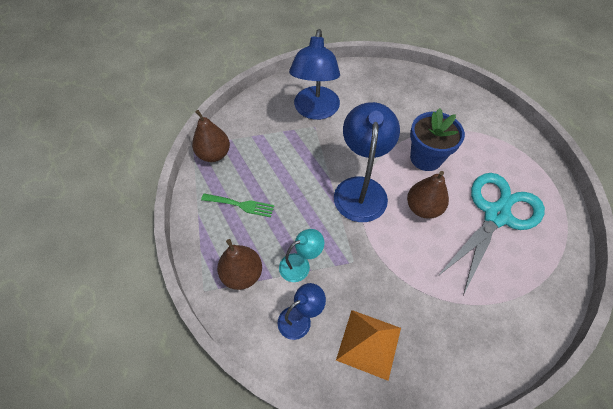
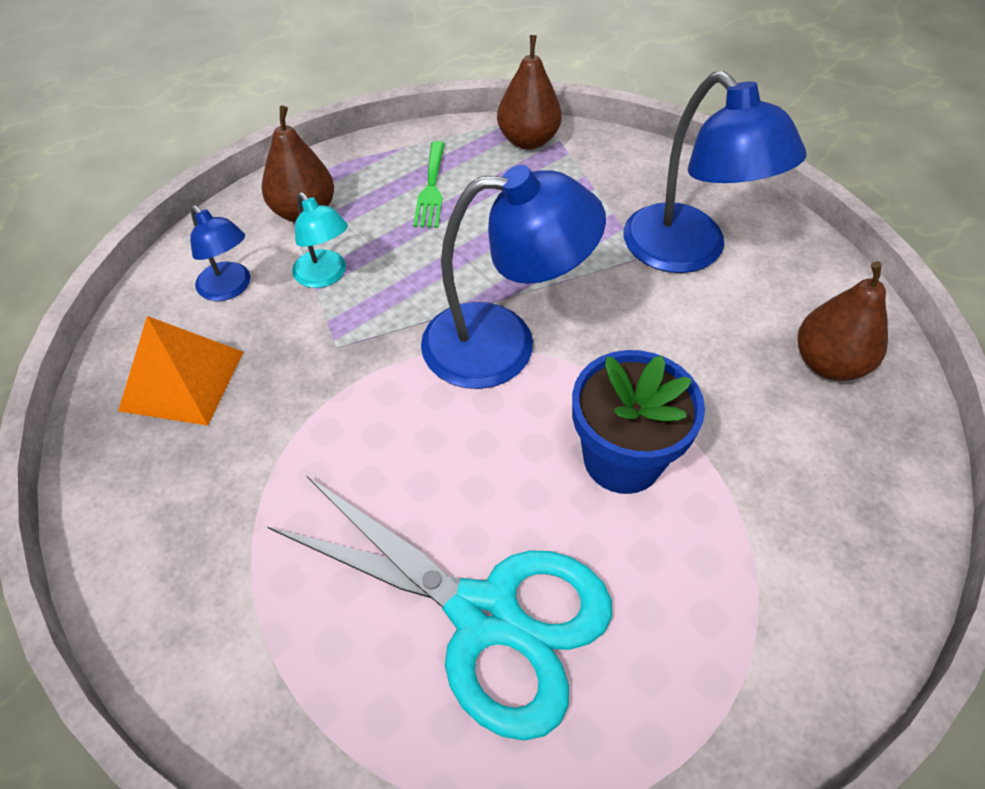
camera: 80 degrees right, 5 degrees down
(315, 111) = (688, 252): blue lamp -> blue lamp turned 120 degrees counterclockwise
(423, 208) = (476, 455): brown pear -> brown pear (828, 363)

